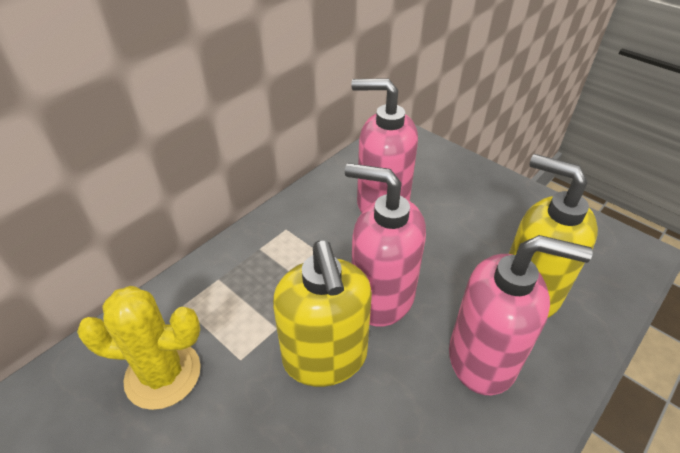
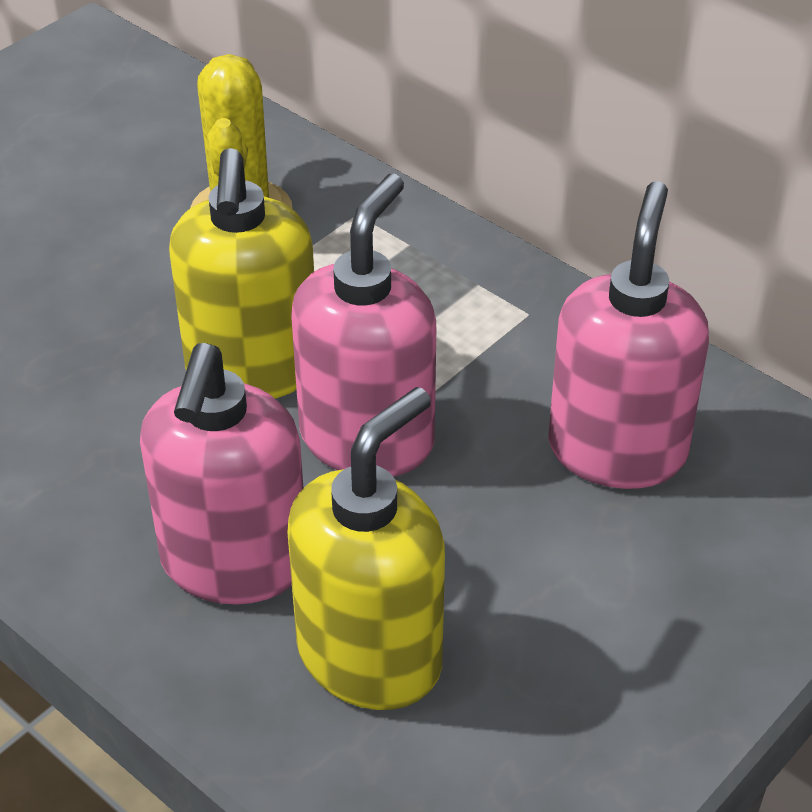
camera: 90 degrees right, 0 degrees up
(325, 358) = (252, 369): yellow soap dispenser -> yellow soap dispenser turned 75 degrees counterclockwise

